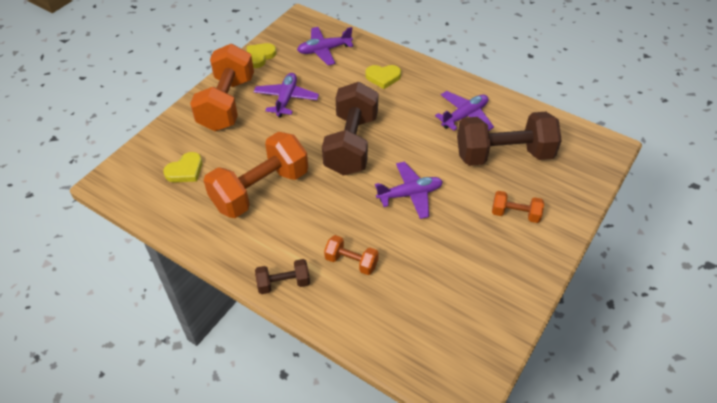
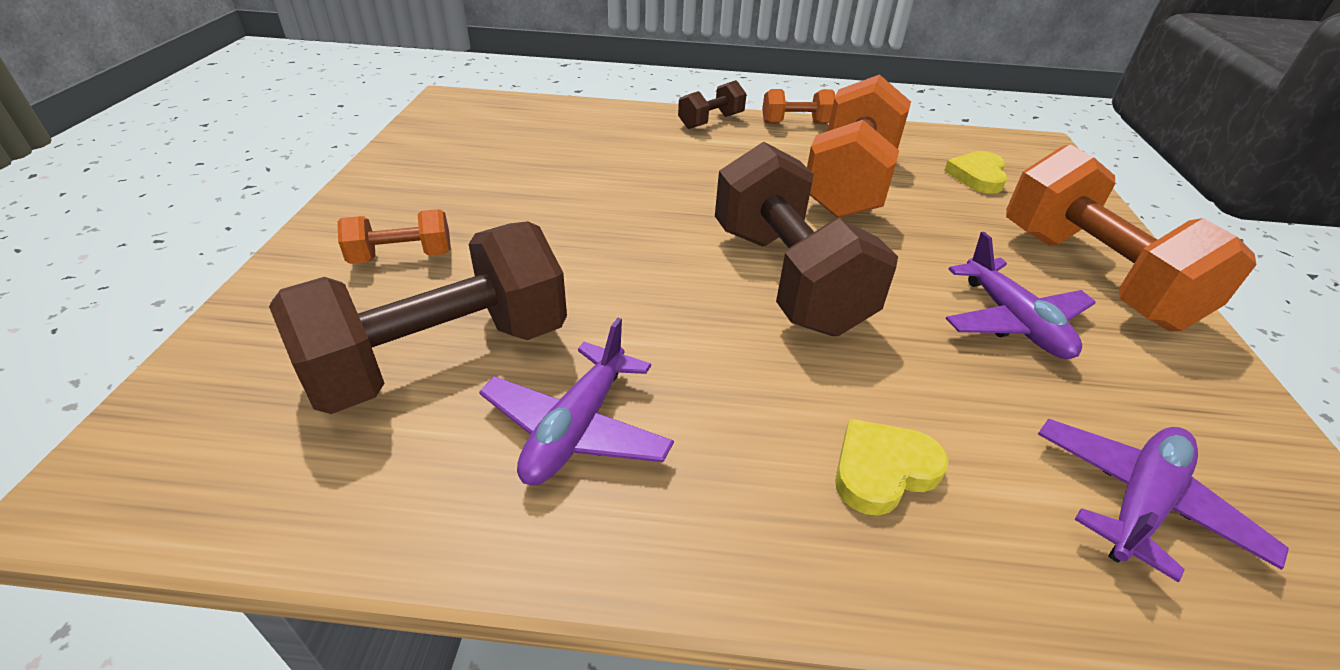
camera: 150 degrees right, 10 degrees down
(260, 56) = (1230, 406): yellow heart -> none
(351, 262) = (646, 151): orange dumbbell -> orange dumbbell (795, 123)
(410, 194) = (615, 235): purple plane -> none

